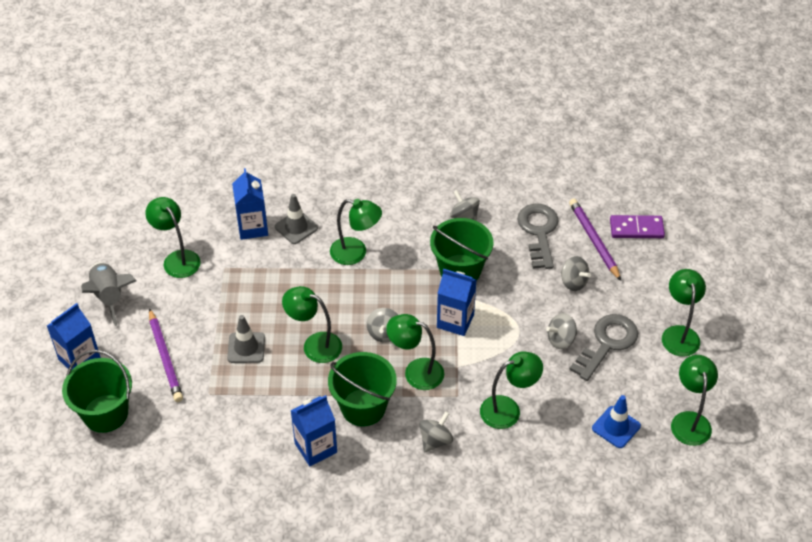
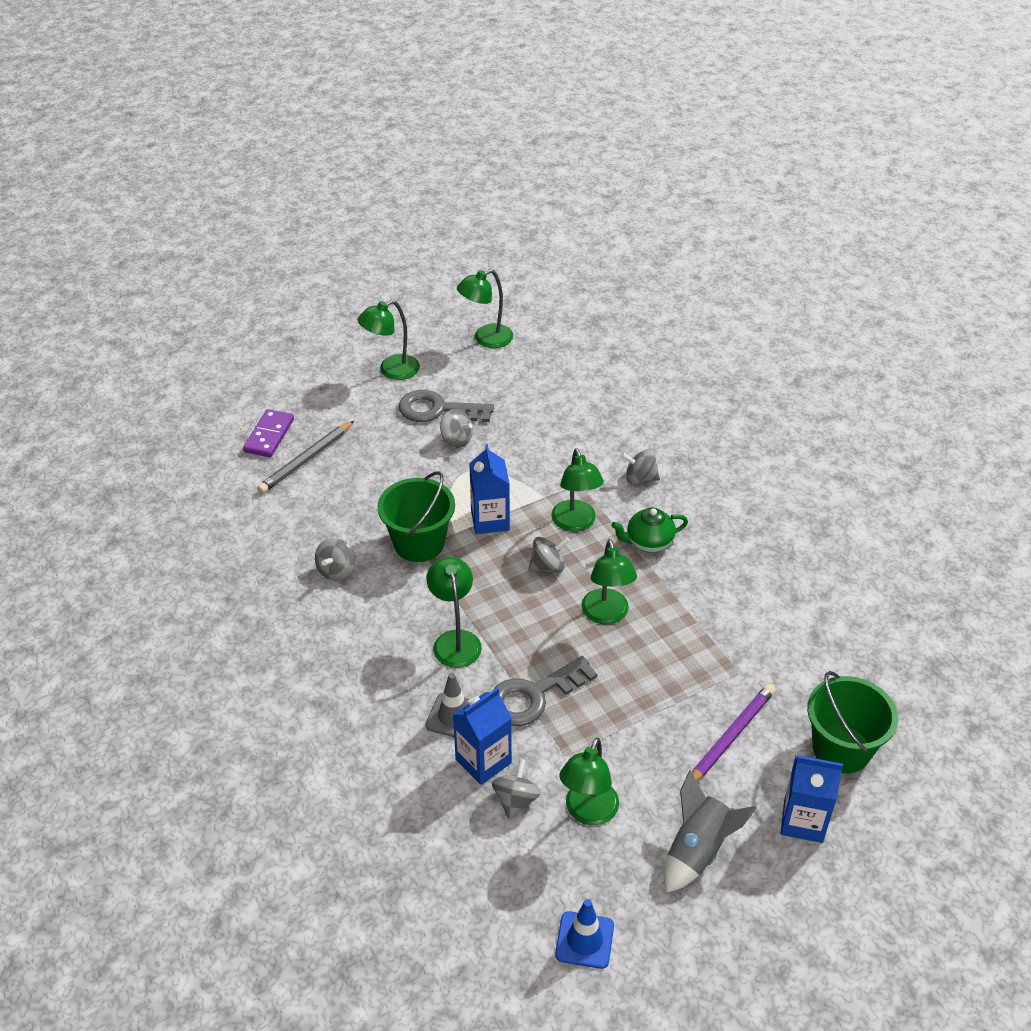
camera: 120 degrees left, 5 degrees down
(246, 348) = (657, 671): grey traffic cone -> none
(316, 448) = (722, 556): blue carton -> none
(363, 407) = (648, 543): green bucket -> green teapot
(508, 409) = (566, 445): green lamp -> none
(538, 232) = (320, 504): grey key -> grey key (534, 696)
(573, 282) = (375, 455): grey spinning top -> grey spinning top (516, 800)
(594, 240) = (306, 460): purple pencil -> grey pencil
(616, 427) = (528, 376): blue traffic cone -> blue traffic cone (584, 940)
(636, 229) = (269, 435): purple domino -> purple domino turned 45 degrees clockwise

